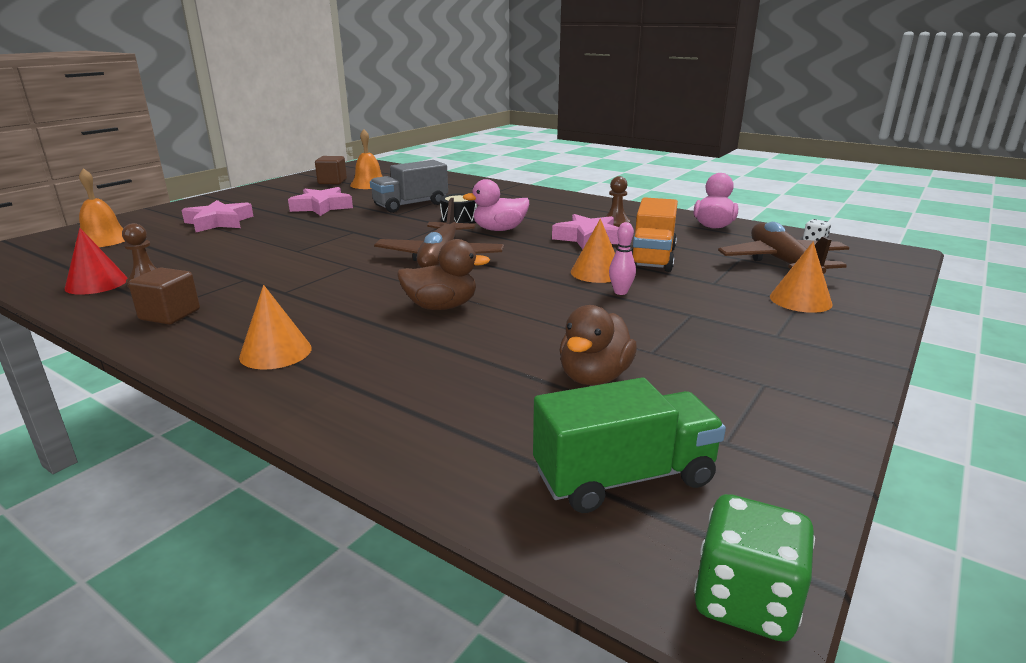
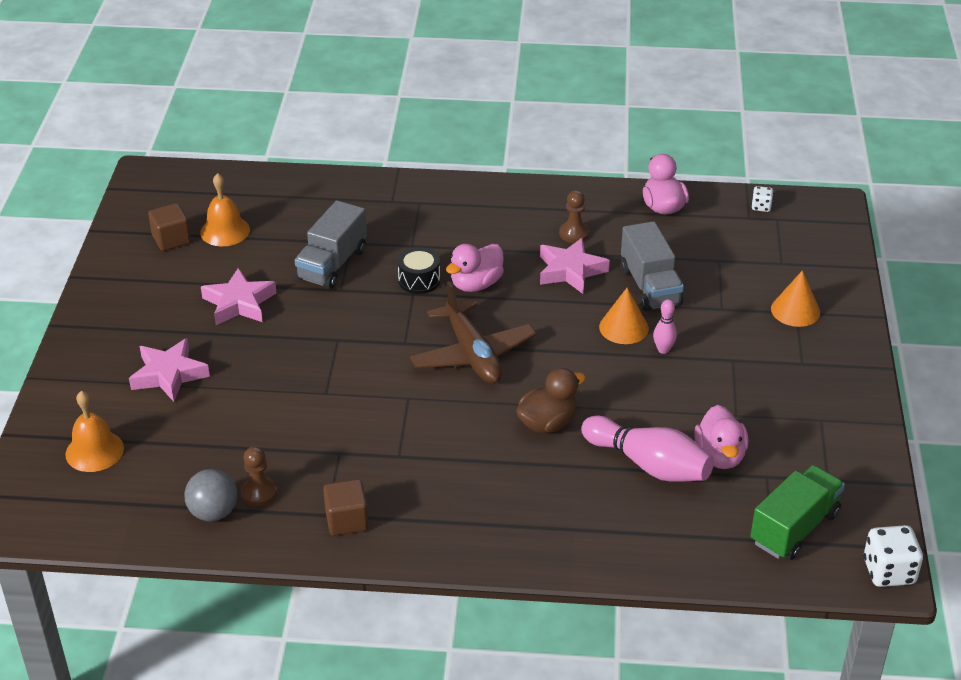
camera: 30 degrees left, 15 degrees up
(96, 283) = (213, 512): red cone -> grey ball
(275, 352) = (488, 522): orange cone -> none
(501, 360) = (649, 464): none -> pink bowling pin
(594, 377) = (720, 456): brown duck -> pink duck
(652, 258) = (650, 286): orange truck -> grey truck
(745, 600) = (888, 572): green dice -> white dice
(782, 263) = (755, 257): brown plane -> none

